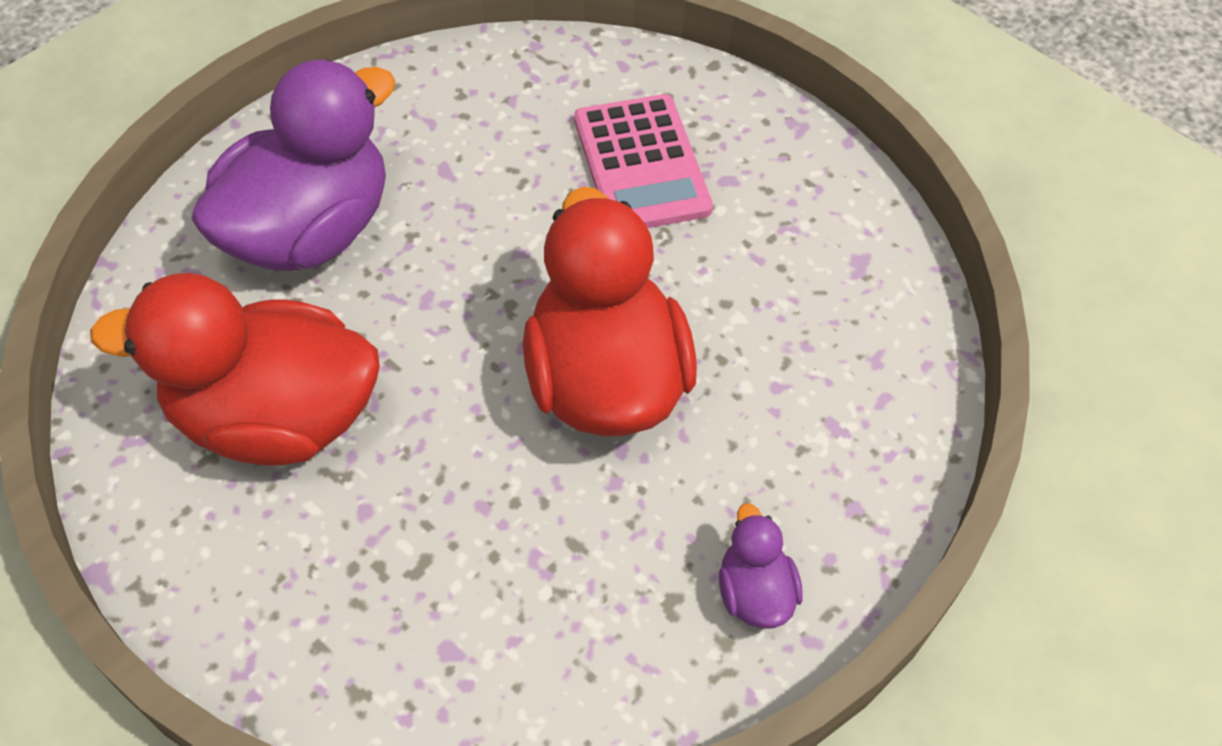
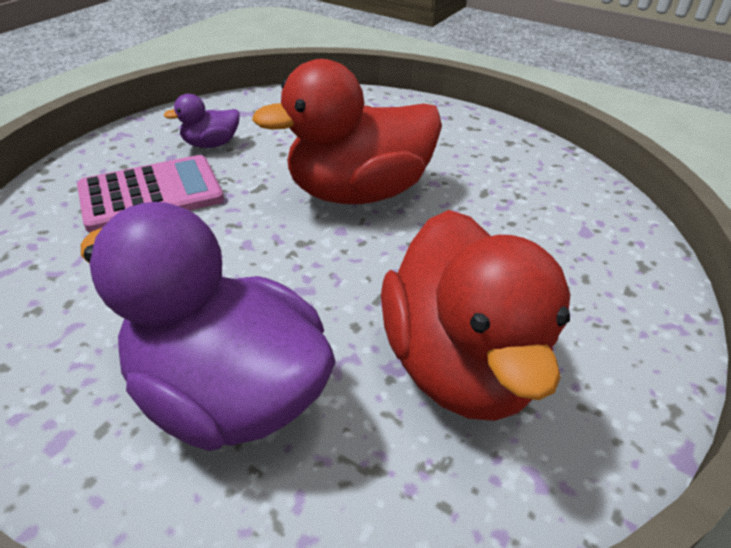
camera: 100 degrees left, 15 degrees down
(754, 592) = (477, 135): purple duck -> purple duck (211, 144)

